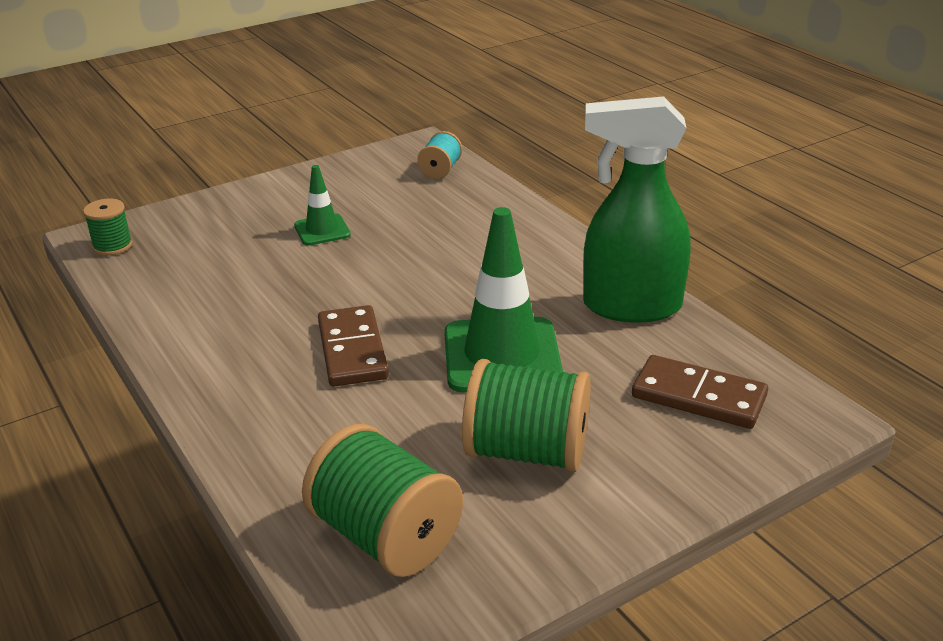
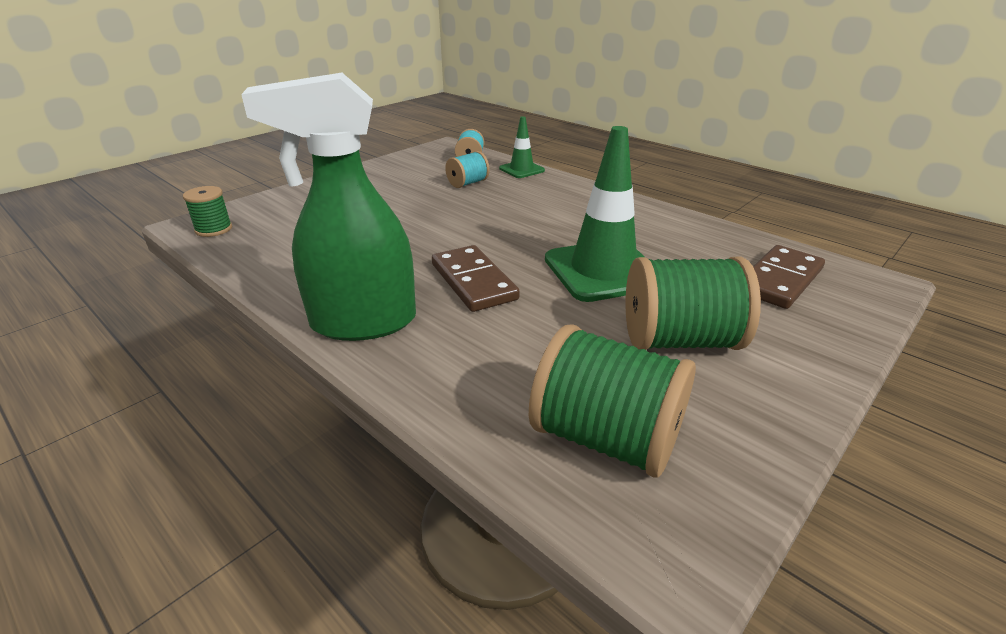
camera: 15 degrees left, 0 degrees up
(322, 230) = (398, 202): green traffic cone -> green traffic cone (521, 170)
(417, 210) = (468, 183): none -> turquoise spool
(630, 306) = (675, 227): green spray bottle -> green spray bottle (362, 323)
(698, 396) = (779, 280): brown domino -> brown domino turned 60 degrees counterclockwise

